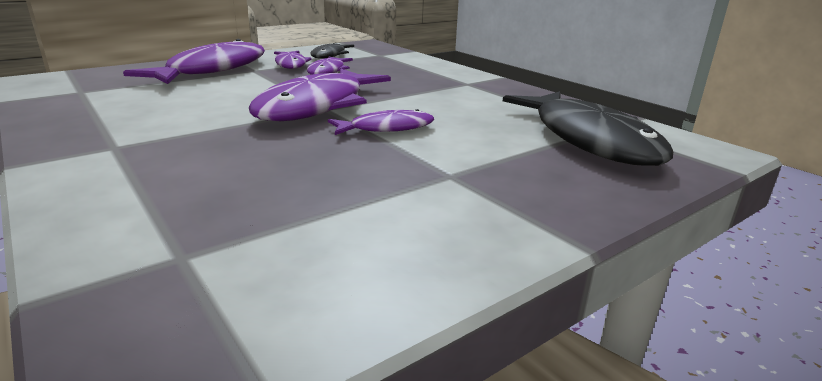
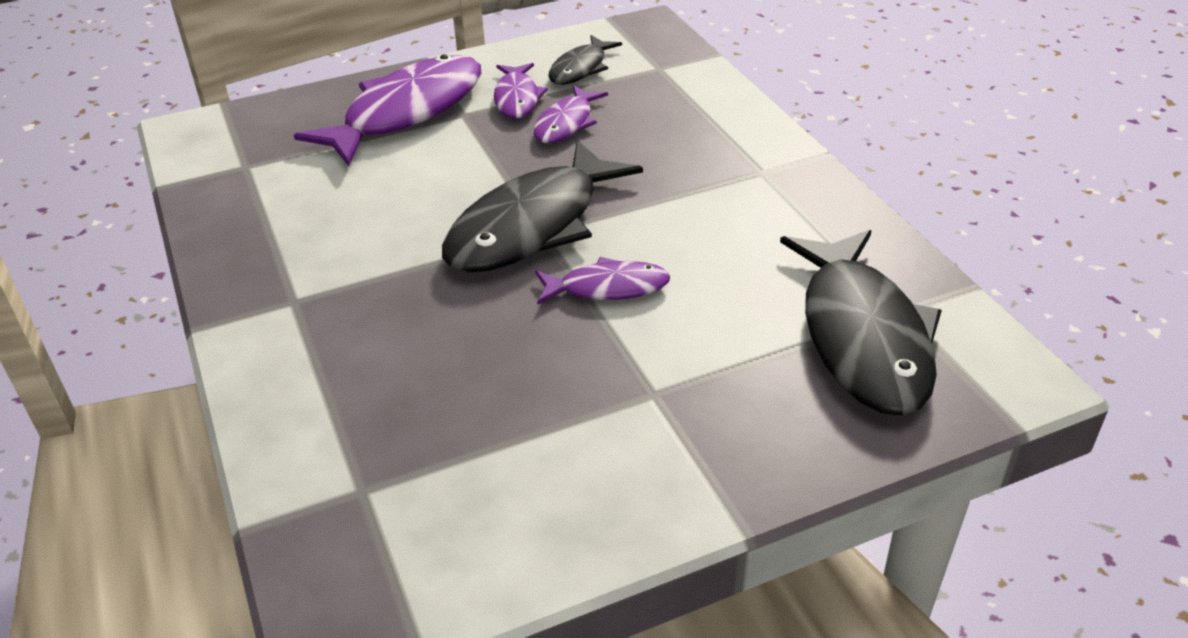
camera: 15 degrees right, 15 degrees up
(317, 106) = (532, 225): purple fish -> black fish

